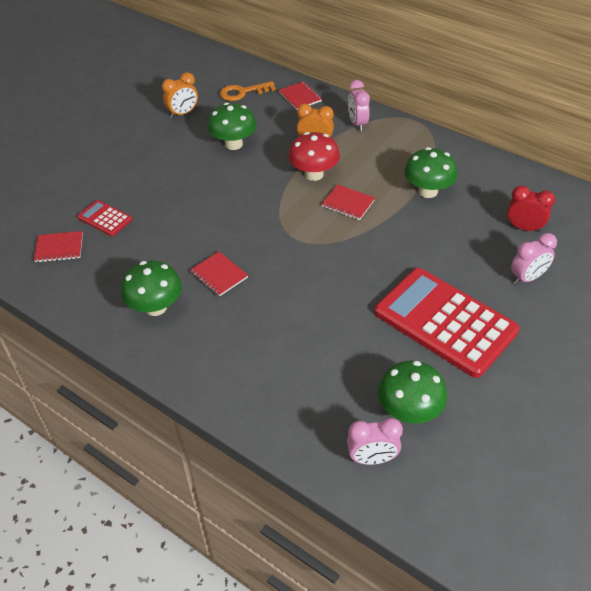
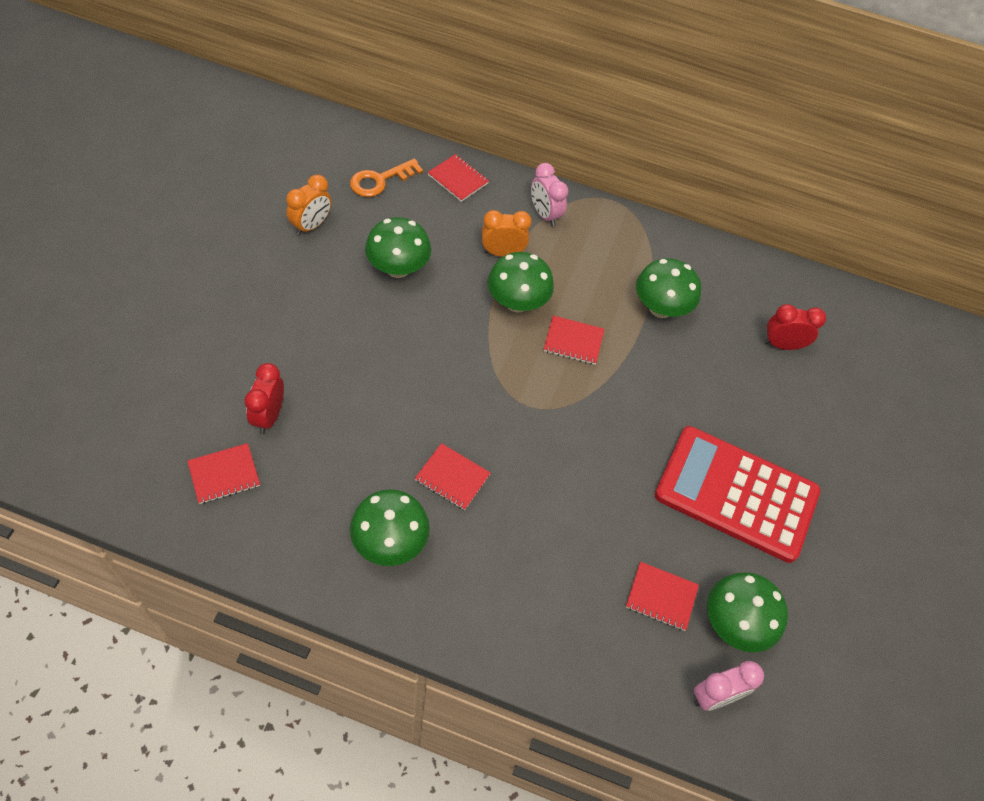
camera: 25 degrees left, 10 degrees up
(105, 218) = (269, 416): red calculator -> red clock
(314, 174) = (517, 302): red mushroom -> green mushroom
(353, 380) = (661, 597): none -> red notebook
(527, 278) = (805, 415): pink clock -> none

